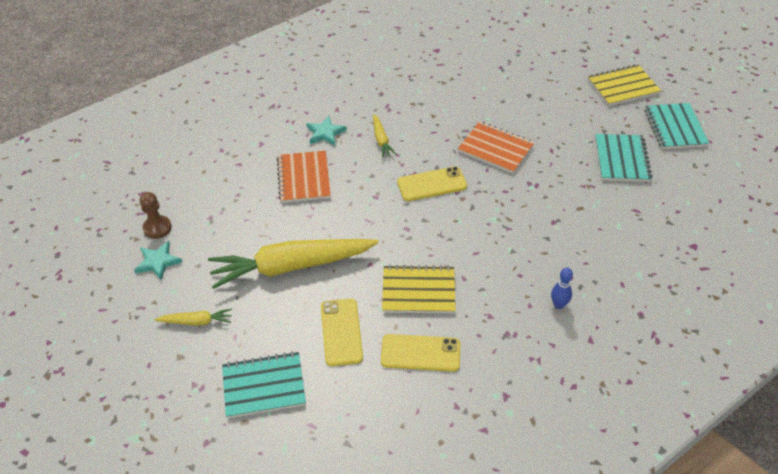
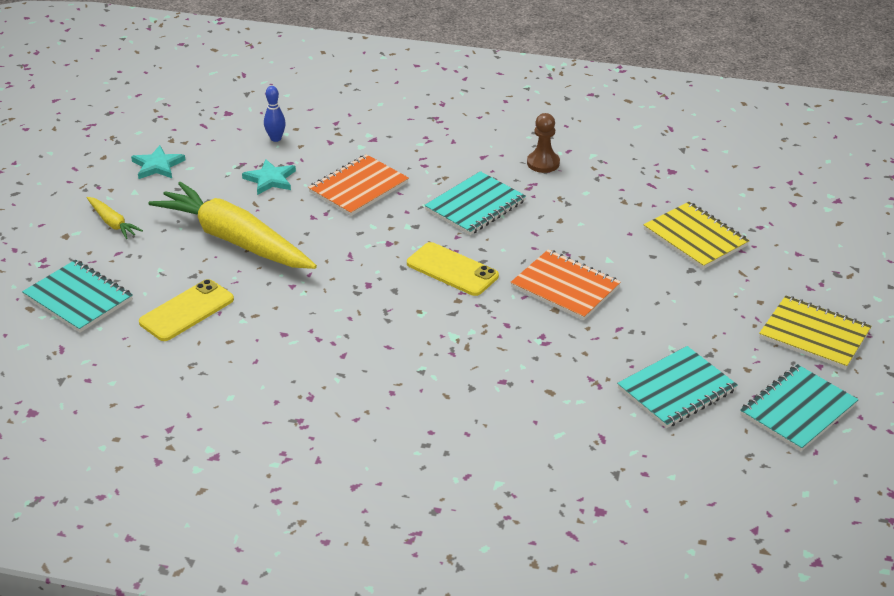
camera: 50 degrees right, 10 degrees down
(157, 228) = (196, 143): brown pawn -> brown pawn (543, 163)
(325, 133) = (439, 167): turquoise star -> turquoise star (270, 179)
(381, 140) = (475, 206): yellow carrot -> turquoise notebook
(418, 291) = (291, 333): yellow notebook -> yellow notebook (695, 237)
(420, 353) = (212, 373): yellow phone -> none
(495, 149) = (565, 287): orange notebook -> orange notebook turned 45 degrees counterclockwise
(558, 305) = (380, 439): blue bowling pin -> blue bowling pin (276, 138)

